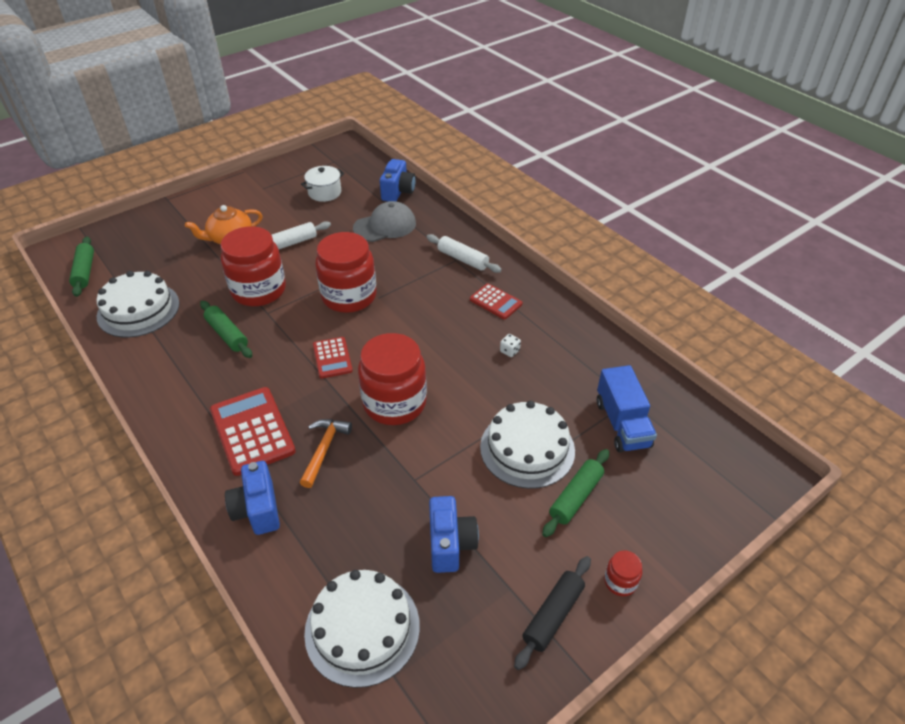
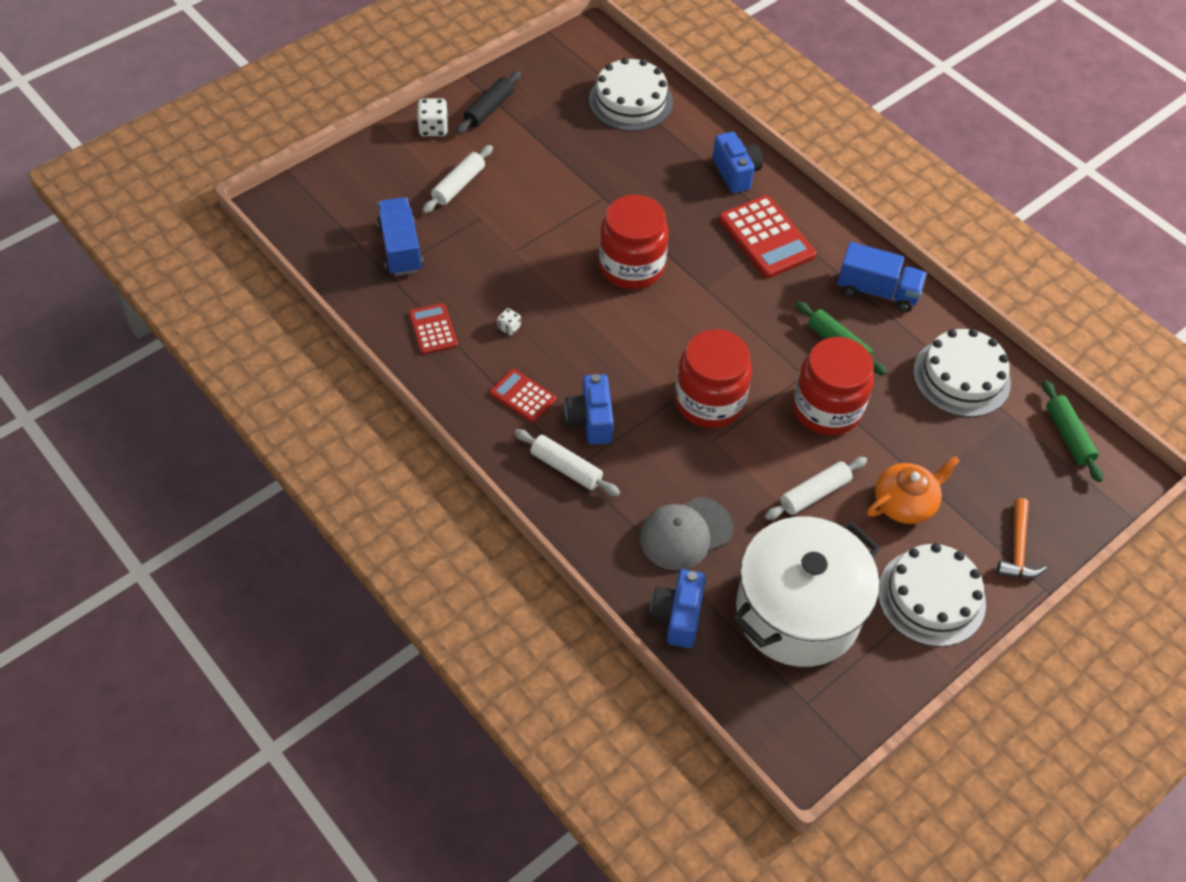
camera: 175 degrees right, 10 degrees up
(169, 377) = (877, 291): none -> blue truck
(324, 193) = (797, 611): white pot -> white pot, size x2.29
(324, 450) = (691, 221): orange hammer -> orange hammer (1018, 548)
(332, 358) = (708, 316): red calculator -> red calculator (433, 329)
(450, 544) = (568, 151): blue camera -> blue camera (590, 420)
(527, 448) = (498, 224): white cake -> white cake (931, 597)
(575, 497) = (458, 185): green rolling pin -> white rolling pin
(620, 581) = (433, 128): red jar -> white dice

